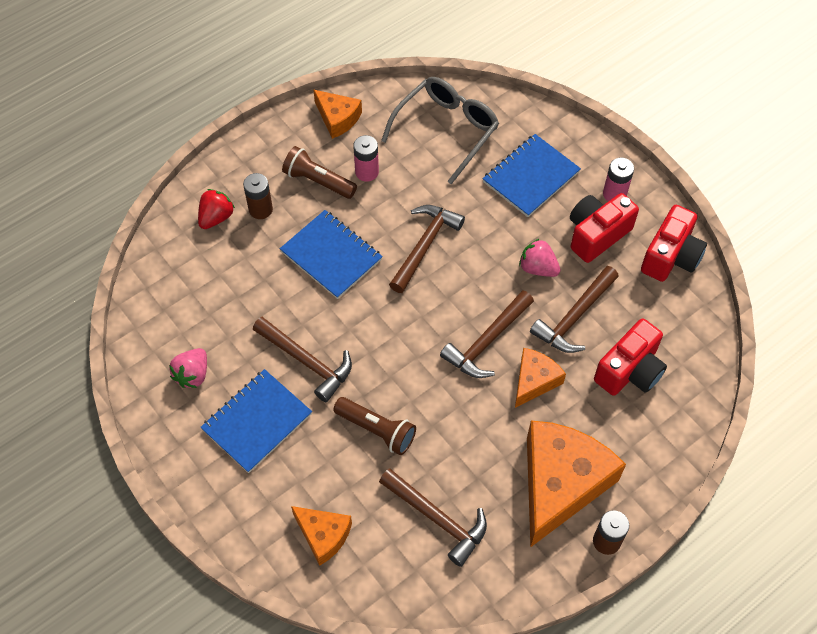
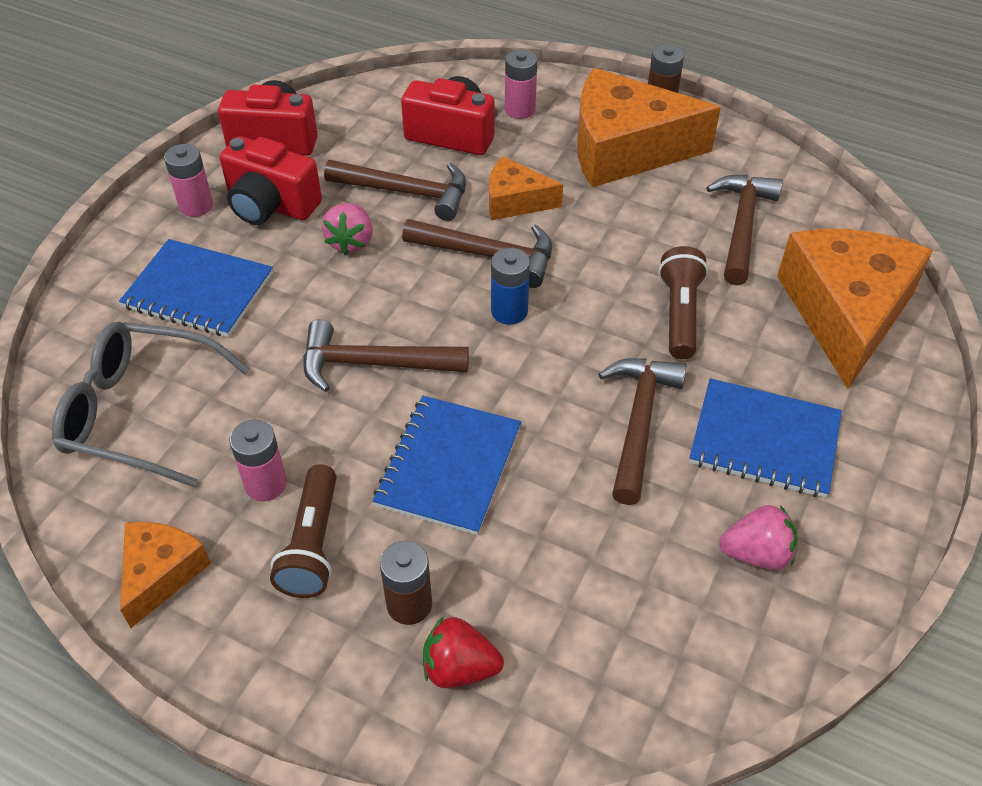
camera: 115 degrees left, 10 degrees down
(323, 535) = (845, 313): orange cheese -> orange cheese, size x1.94
(430, 332) = (509, 311): none -> blue battery
(642, 431) = (520, 109): none -> pink battery

